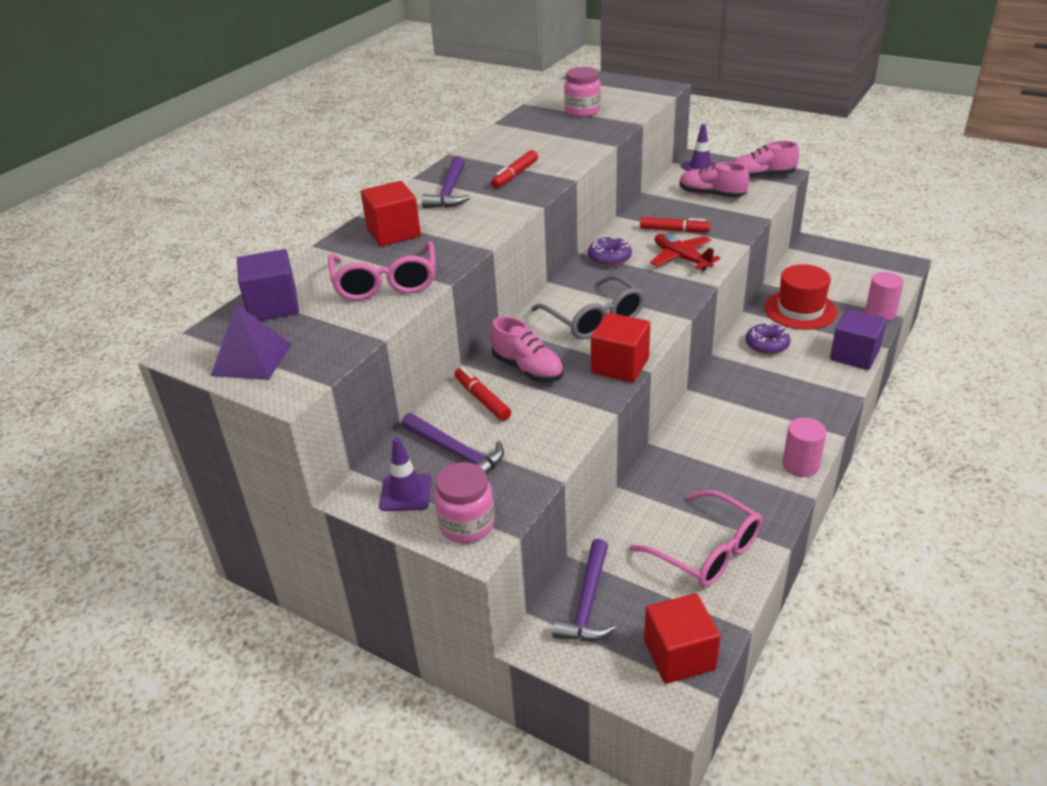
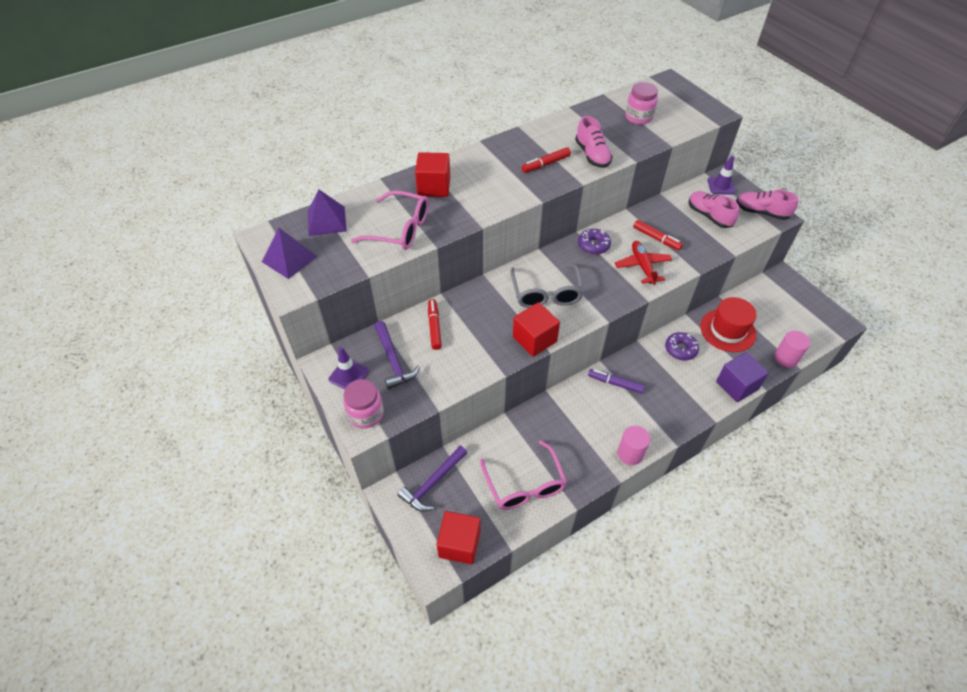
camera: 25 degrees right, 15 degrees up
(273, 306) = (326, 221): purple cube -> purple pyramid
(385, 283) = (400, 229): pink glasses -> pink glasses turned 90 degrees counterclockwise
(449, 192) = (493, 163): purple hammer -> none
(527, 369) = (477, 316): pink shoe -> pink shoe (592, 155)
(724, 404) = (615, 383): none -> purple marker

